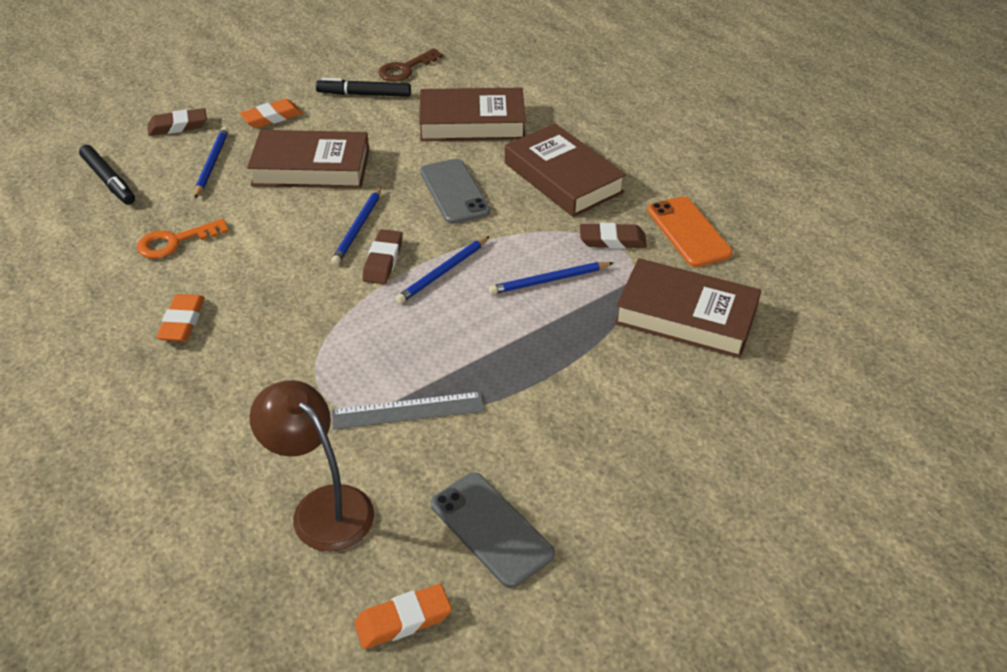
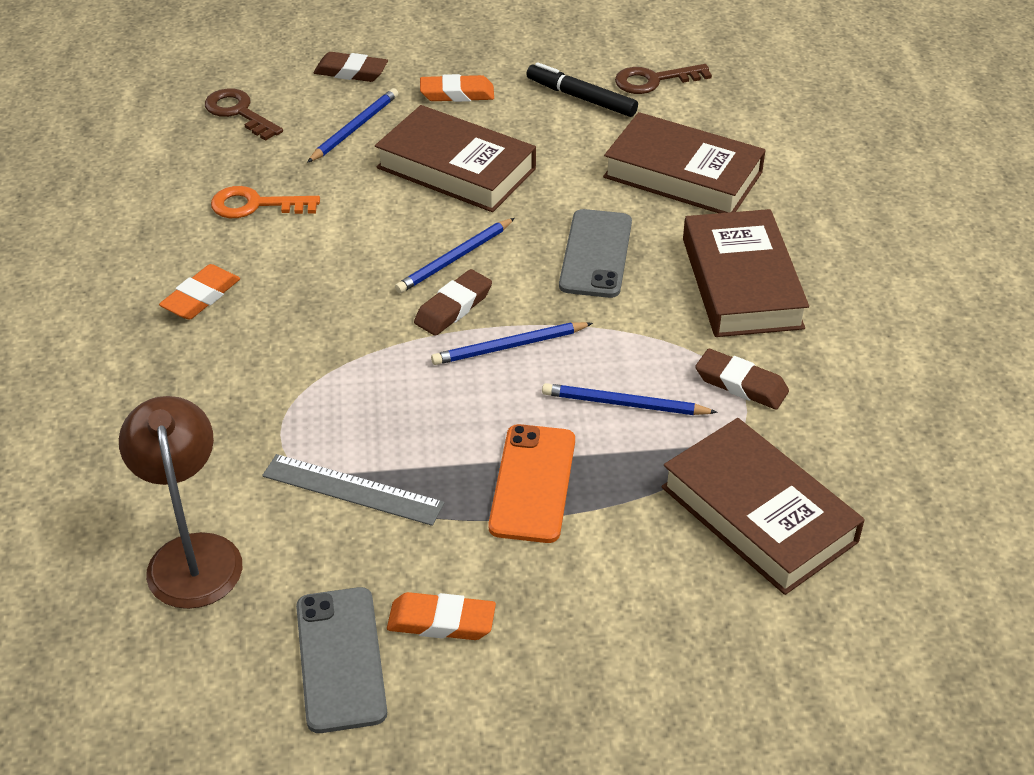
camera: 30 degrees right, 0 degrees up
(108, 181) = (239, 112): black marker -> brown key
(403, 620) = (182, 710): orange eraser -> orange eraser (441, 622)
(688, 232) = (849, 410): orange phone -> orange phone (533, 483)

